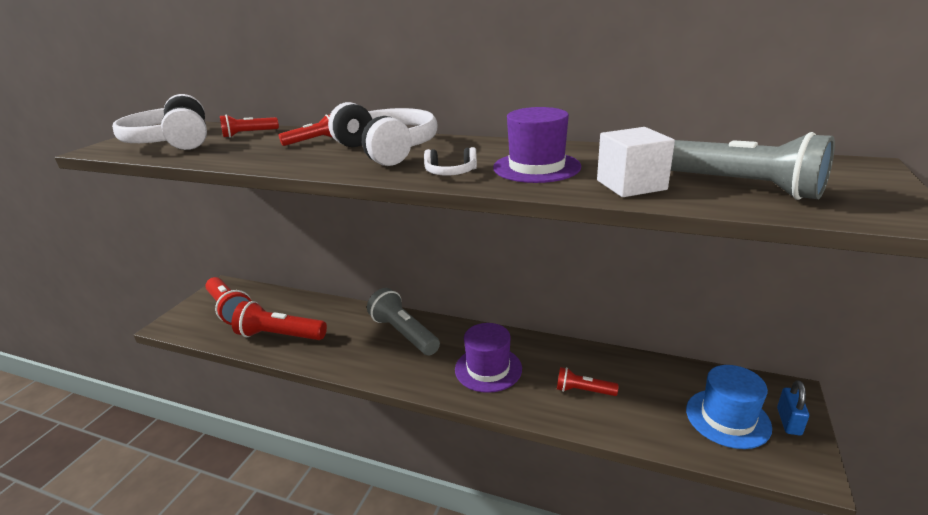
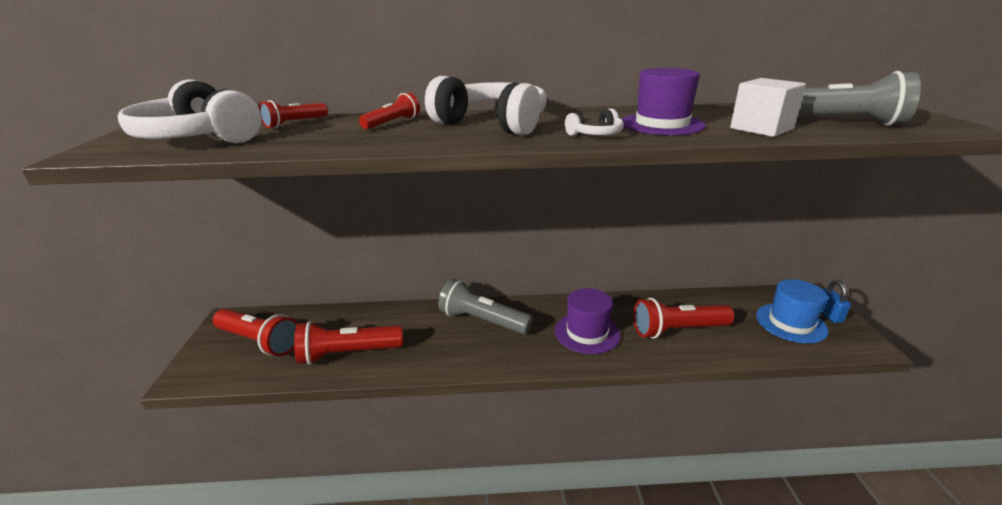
camera: 25 degrees left, 0 degrees up
(583, 391) = (678, 330): red flashlight -> red flashlight, size x1.81

